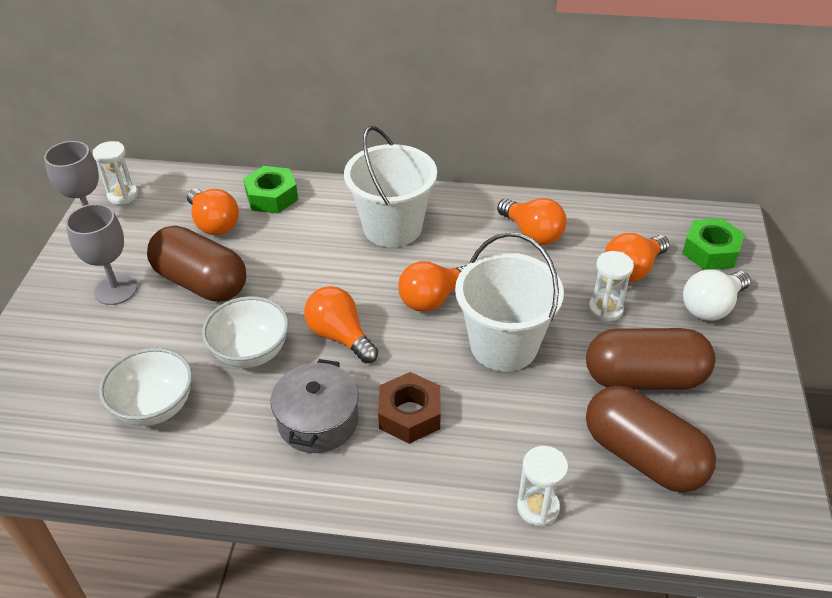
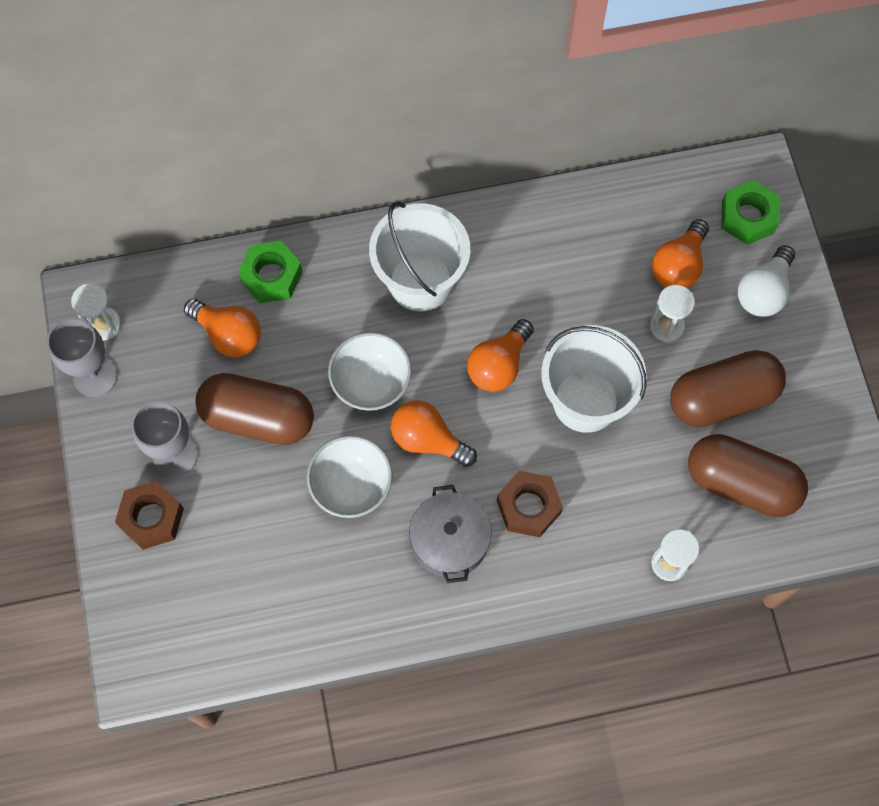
camera: 20 degrees left, 25 degrees up
(64, 328) = (151, 518): none -> brown nut
(155, 407) = (293, 576): white bowl -> white bowl (371, 383)
(532, 233) = (566, 246): orange light bulb -> none

